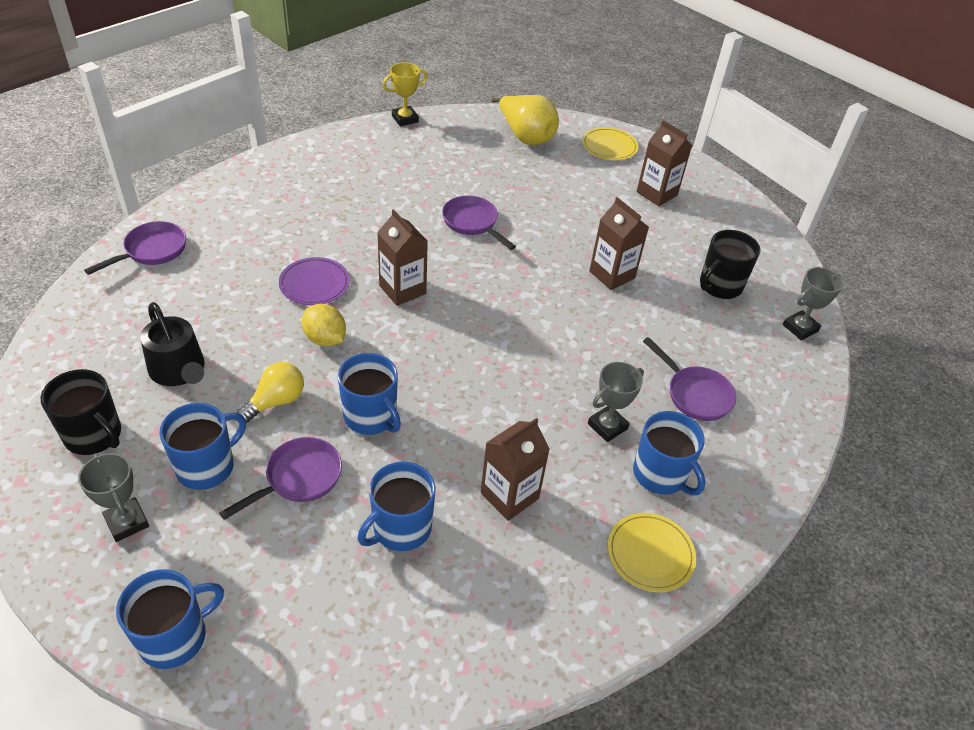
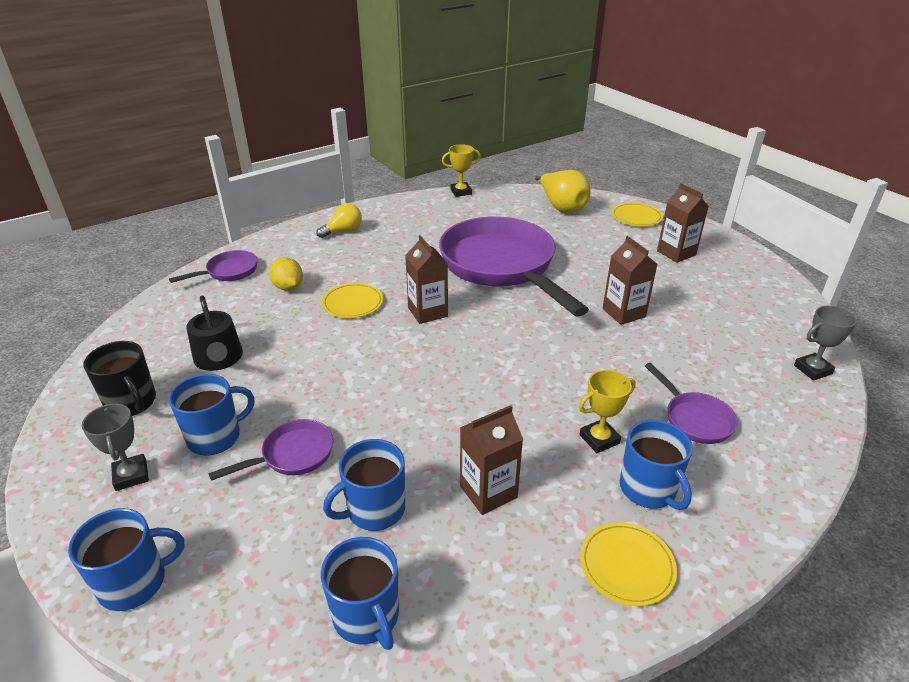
camera: 15 degrees right, 10 degrees down
(276, 401) = (292, 390): yellow light bulb -> yellow light bulb (343, 231)
(314, 284) = (353, 303): purple plate -> yellow plate
(325, 339) = (349, 345): yellow lemon -> yellow lemon (288, 287)
(371, 416) = (372, 410): blue mug -> blue mug (367, 616)
(472, 223) = (501, 266): purple pan -> purple pan, size x2.35
(607, 426) = (599, 439): grey trophy -> yellow trophy
(720, 286) = (730, 328): black mug -> none

